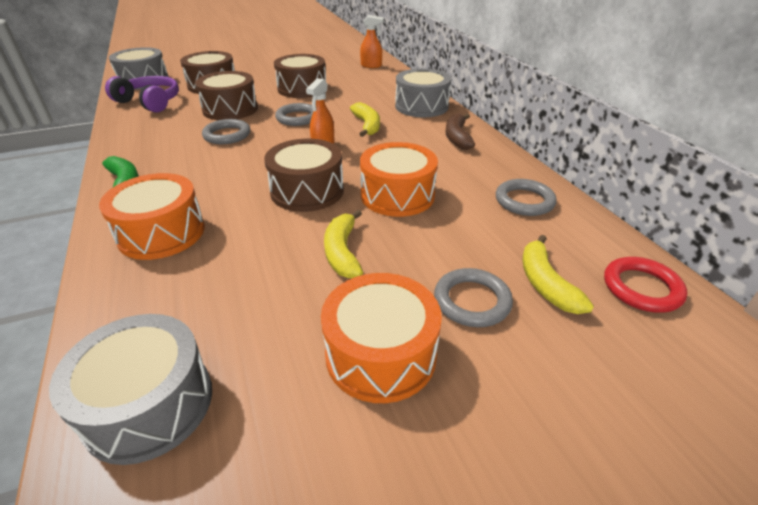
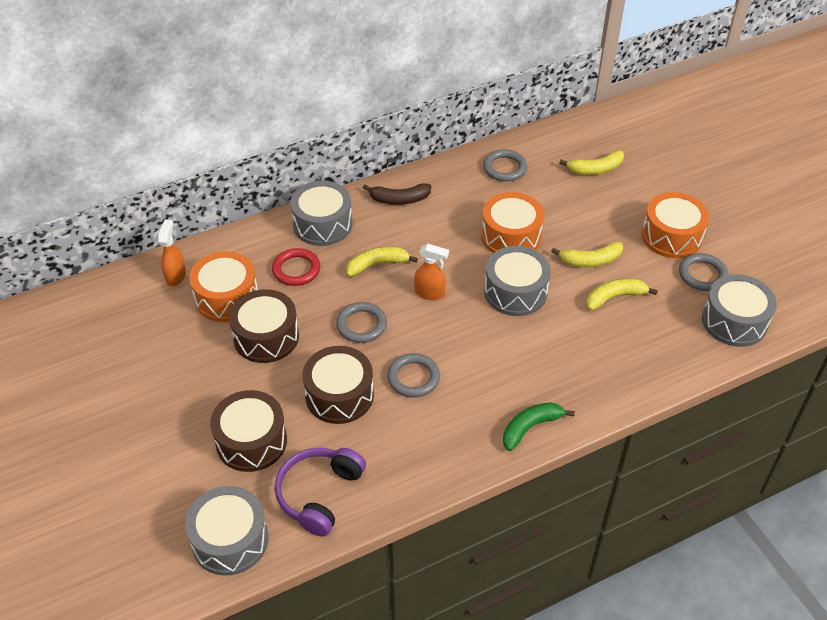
camera: 95 degrees left, 10 degrees up
(161, 233) = (596, 370): orange drum -> orange drum (226, 297)
(268, 265) = (615, 297): none -> yellow banana
(307, 191) = (515, 292): brown drum -> grey drum
(472, 301) = (620, 200): grey ring -> grey ring (702, 275)
(641, 288) = (588, 133): red ring -> red ring (296, 269)

